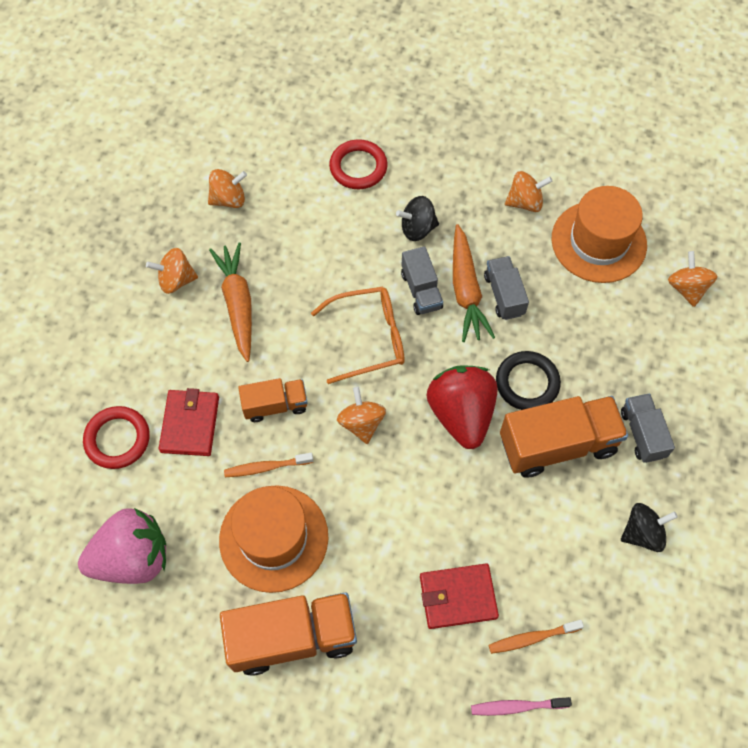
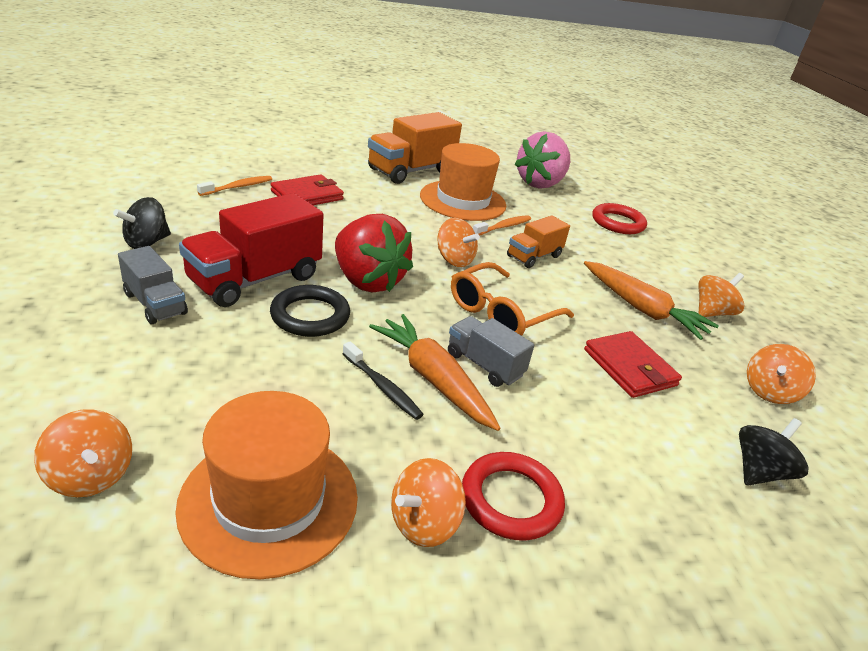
camera: 145 degrees right, 30 degrees down
(190, 424) = (582, 237): red wallet -> red wallet (629, 367)
(358, 167) = (693, 483): red ring -> red ring (511, 500)
(417, 228) = (545, 429): black spinning top -> black spinning top (759, 471)
(504, 295) = (382, 387): grey truck -> black toothbrush
(517, 706) = (239, 165): pink toothbrush -> none
(557, 445) = (255, 279): orange truck -> red truck

